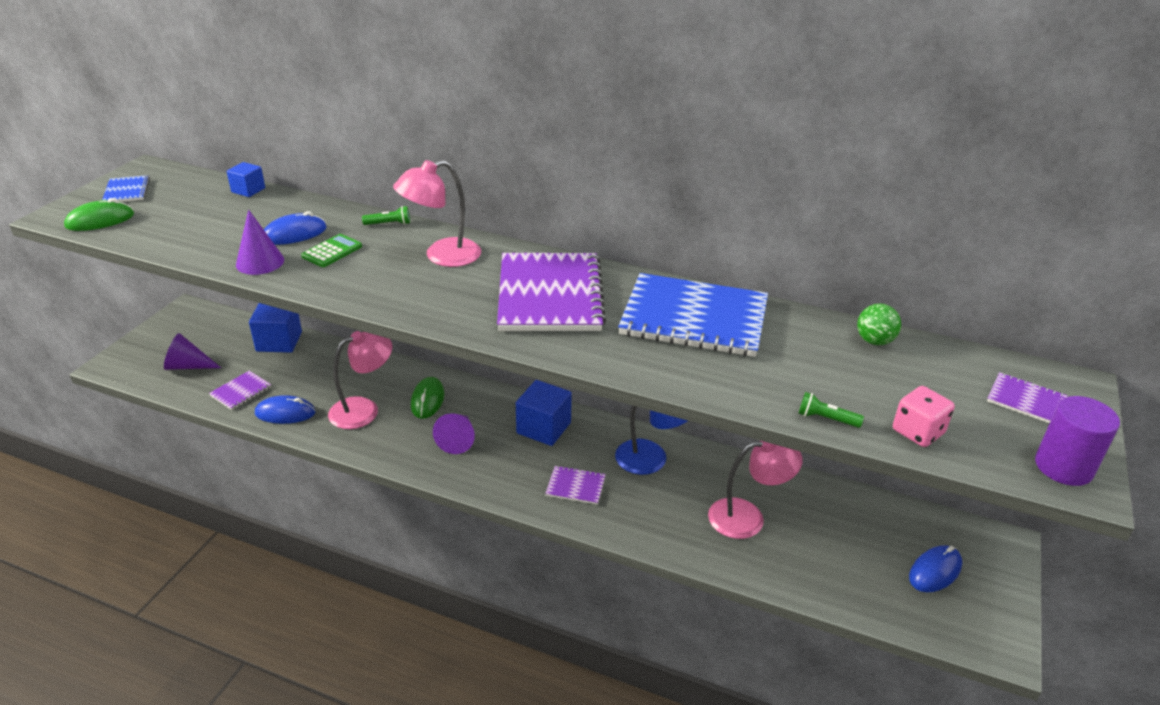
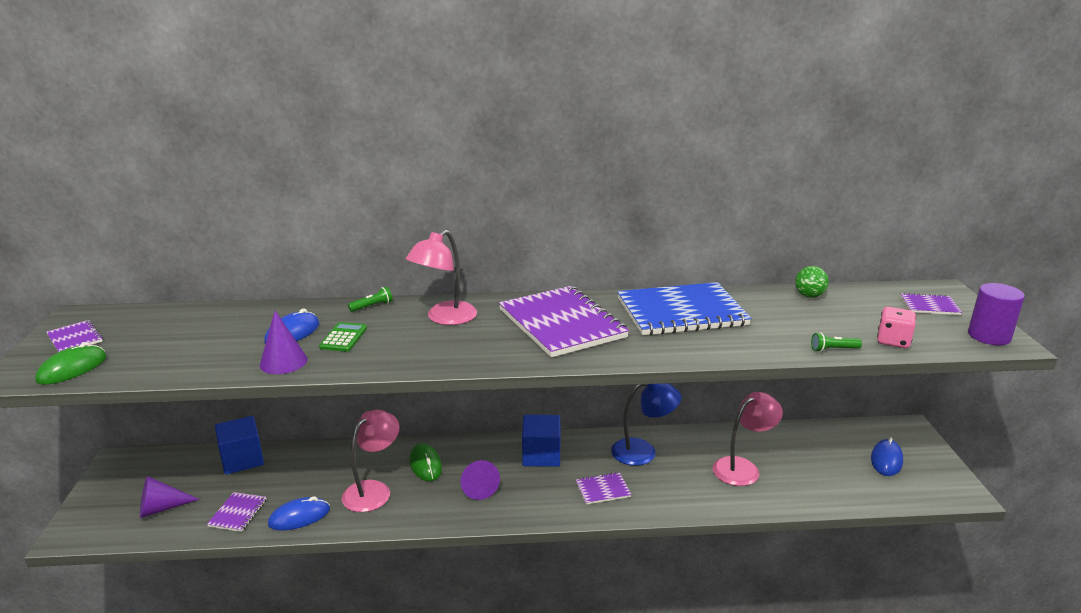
camera: 25 degrees left, 10 degrees down
(127, 191) = (75, 338): blue notebook -> purple notebook
(248, 190) = (207, 310): blue cube -> none

